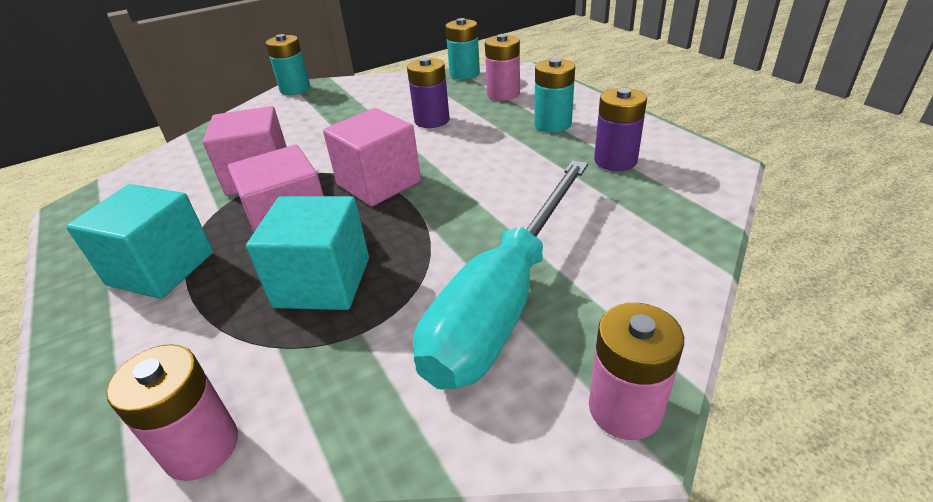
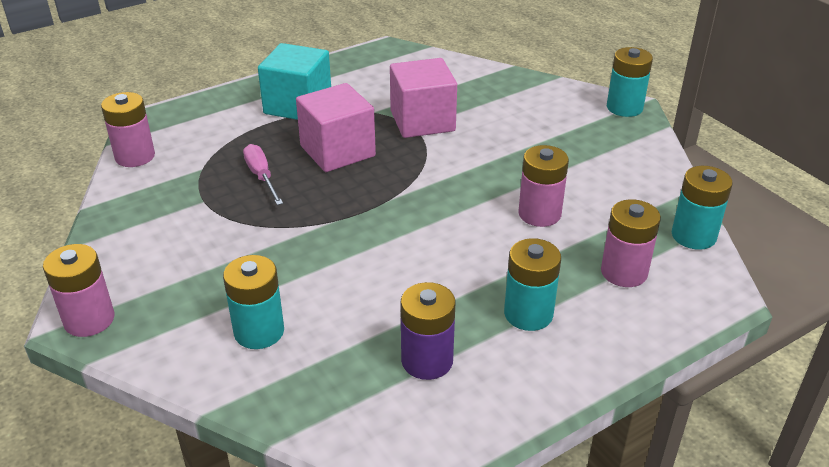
camera: 85 degrees right, 0 degrees up
(322, 282) = (261, 177): turquoise cube -> pink screwdriver
(379, 183) = (400, 189): pink cube -> none
(432, 120) = (539, 214): purple battery -> pink battery
(504, 299) = (214, 267): turquoise screwdriver -> none
(606, 250) = (259, 331): none -> turquoise battery

